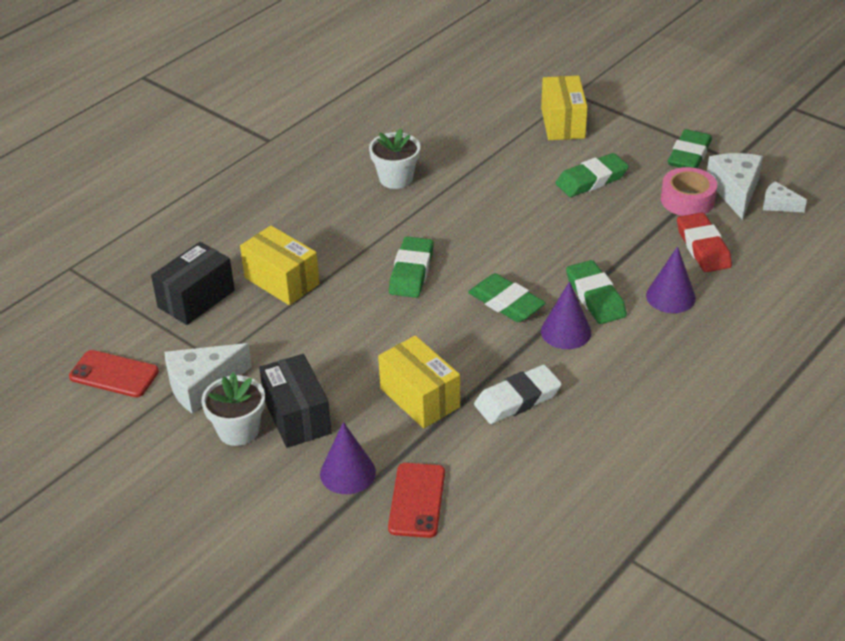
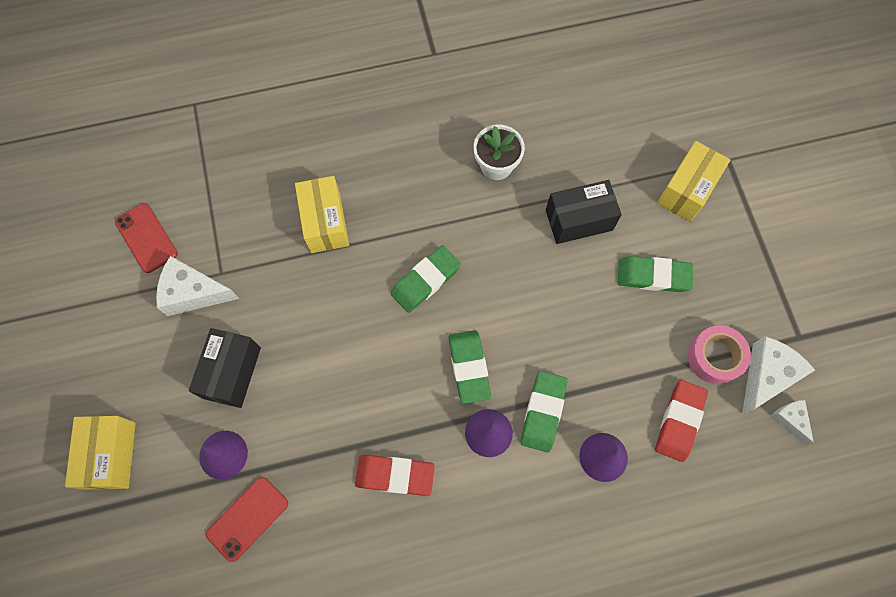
camera: 35 degrees right, 30 degrees up
(196, 299) = (253, 199): black box -> black box (579, 220)
(238, 430) = (184, 356): white flower pot -> none
(419, 398) = (327, 419): yellow box -> yellow box (111, 455)
(517, 399) = (395, 475): white eraser -> red eraser
(689, 155) = (764, 304): green eraser -> none

